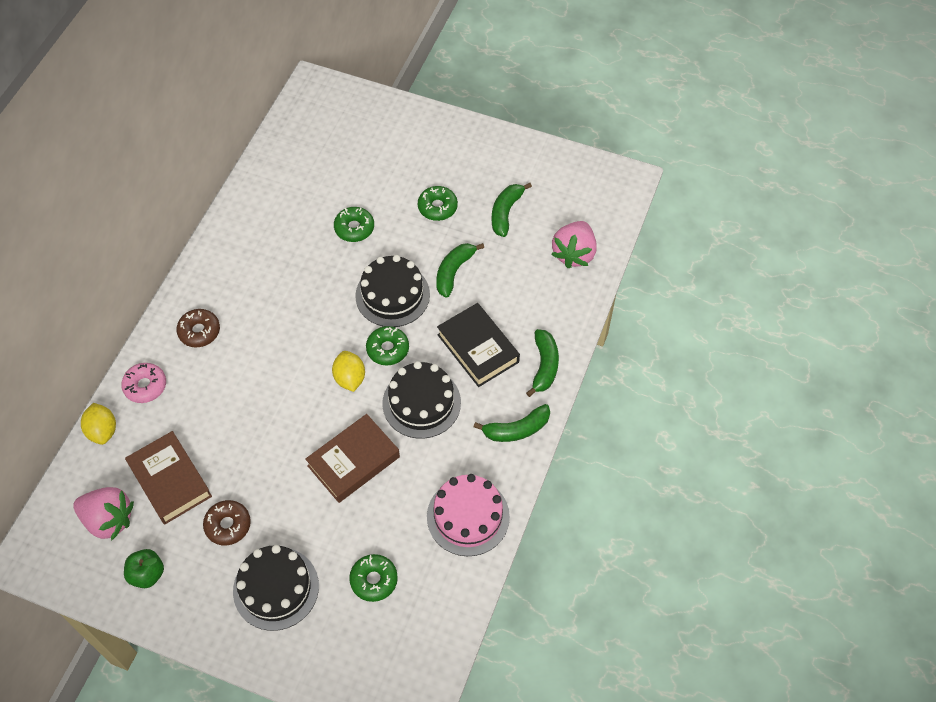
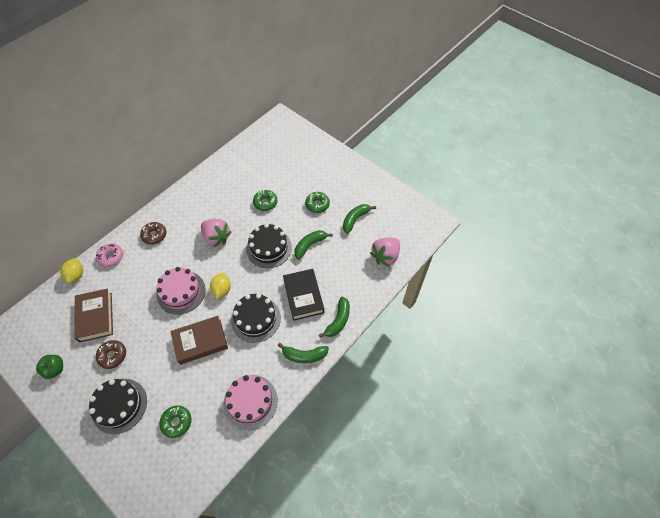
camera: 20 degrees right, 0 degrees up
(109, 519) = (52, 328): pink strawberry -> pink strawberry (216, 238)
(287, 402) = (181, 292): none -> pink cake
(387, 349) = (251, 279): green donut -> none

